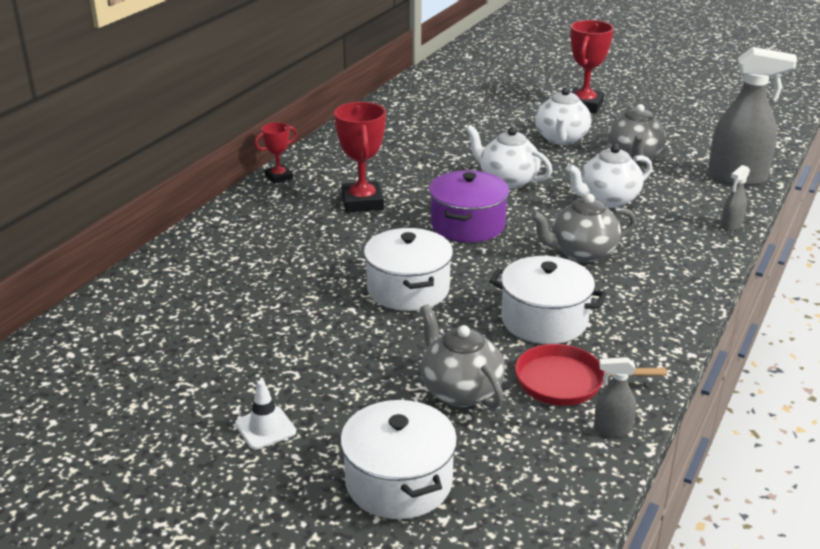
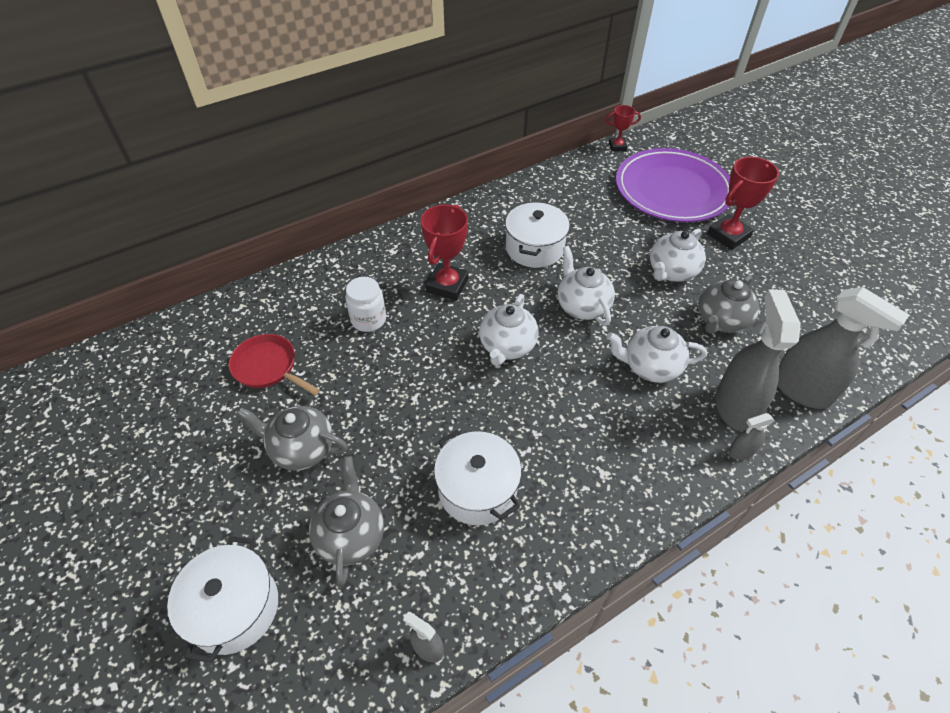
camera: 30 degrees right, 20 degrees up
(265, 428) = (197, 499): white traffic cone -> none
(279, 177) = (409, 231): red trophy -> red trophy (617, 146)
(307, 248) = (368, 320): none -> white jar
(408, 289) = (403, 400): white pot -> white pot (534, 248)
(467, 225) = (507, 346): purple pot -> white teapot
(506, 89) = (672, 190): none -> purple plate
(566, 382) = (437, 571): red pan -> red pan (268, 367)
(581, 253) = (573, 423): grey teapot -> grey teapot (301, 449)
(698, 202) = (734, 407): none -> grey spray bottle

